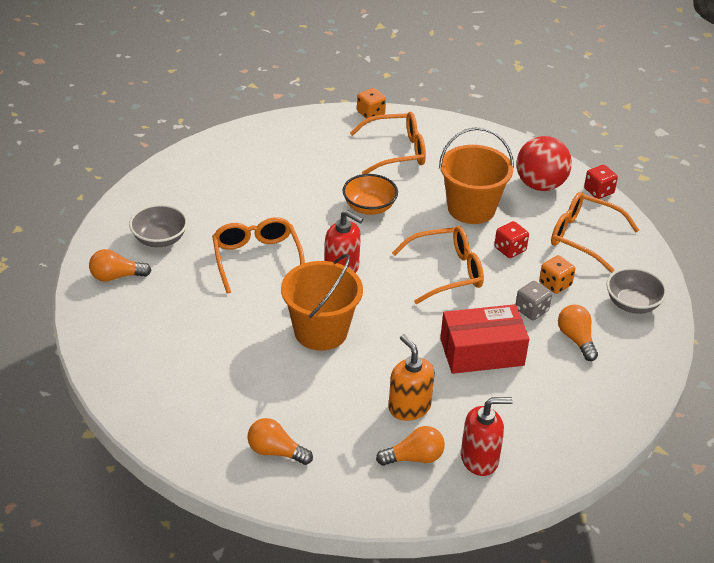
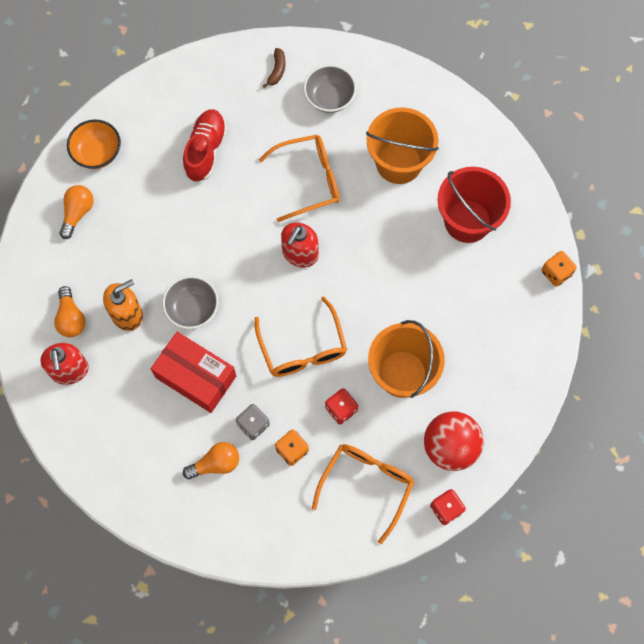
camera: 90 degrees right, 30 degrees up
(116, 276) = (277, 70): orange light bulb -> brown banana
(208, 336) = (206, 150): none -> red shoe
(314, 159) = (467, 221): none -> red bucket
(320, 331) = (216, 239): orange bucket -> orange bucket (399, 163)
(369, 207) = (394, 275): orange bowl -> orange bowl (97, 152)
(395, 151) = (490, 299): orange glasses -> none
(482, 352) = (195, 377): red box -> red box turned 45 degrees counterclockwise
(632, 304) = (268, 524): grey bowl -> grey bowl (192, 308)

